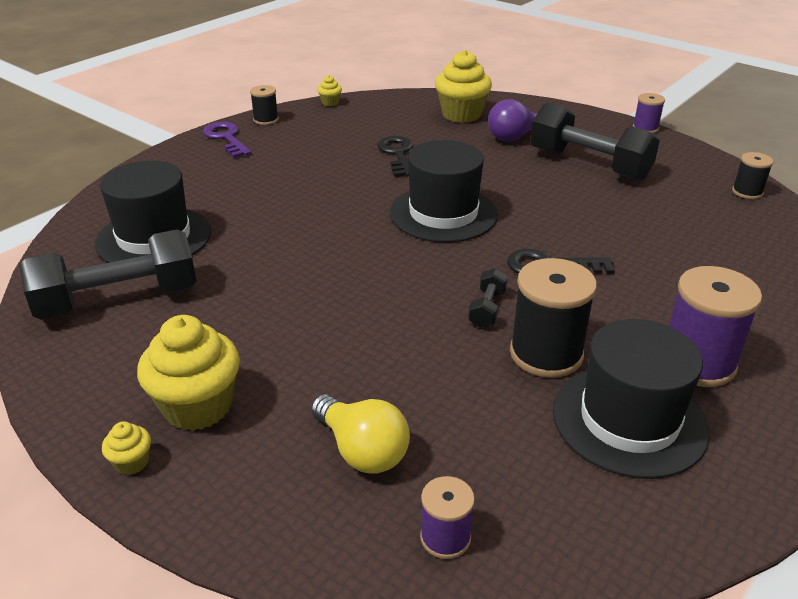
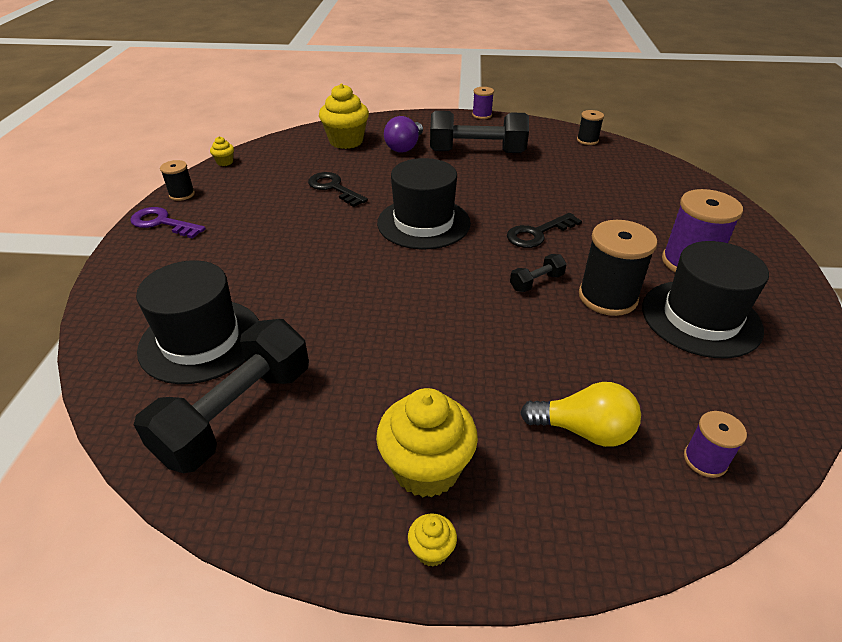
camera: 35 degrees left, 5 degrees up
(487, 309) = (536, 282): black dumbbell -> black dumbbell turned 75 degrees clockwise

